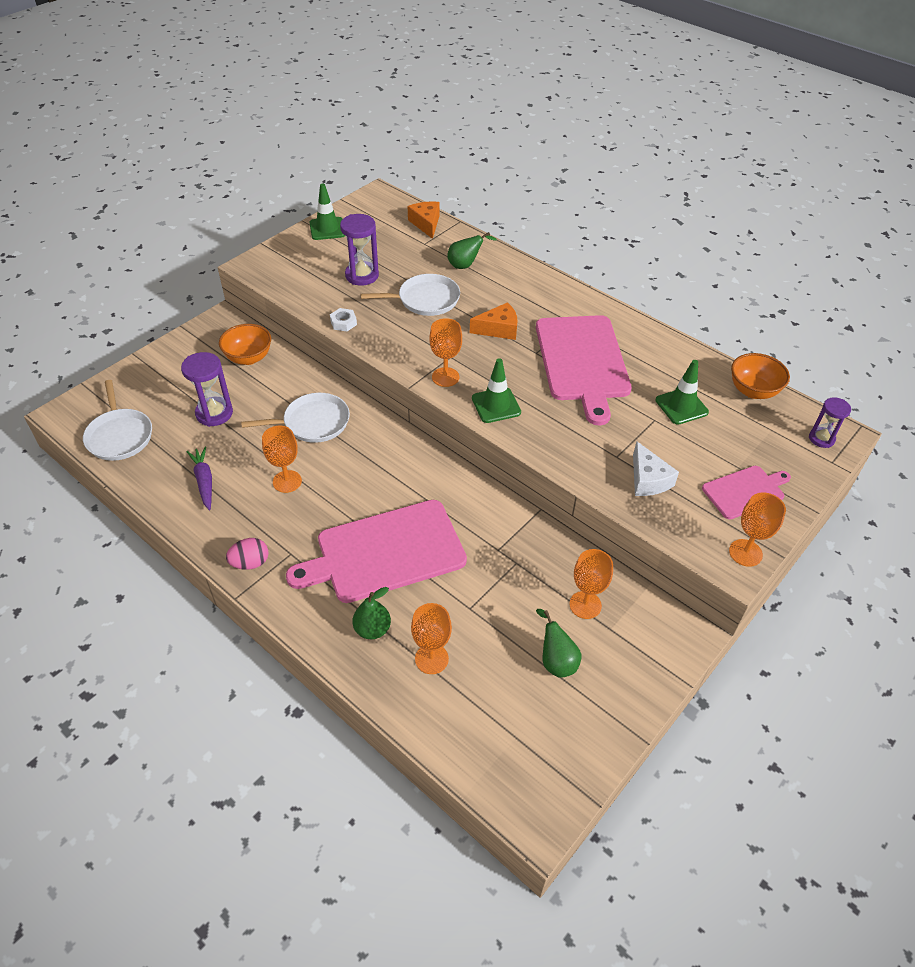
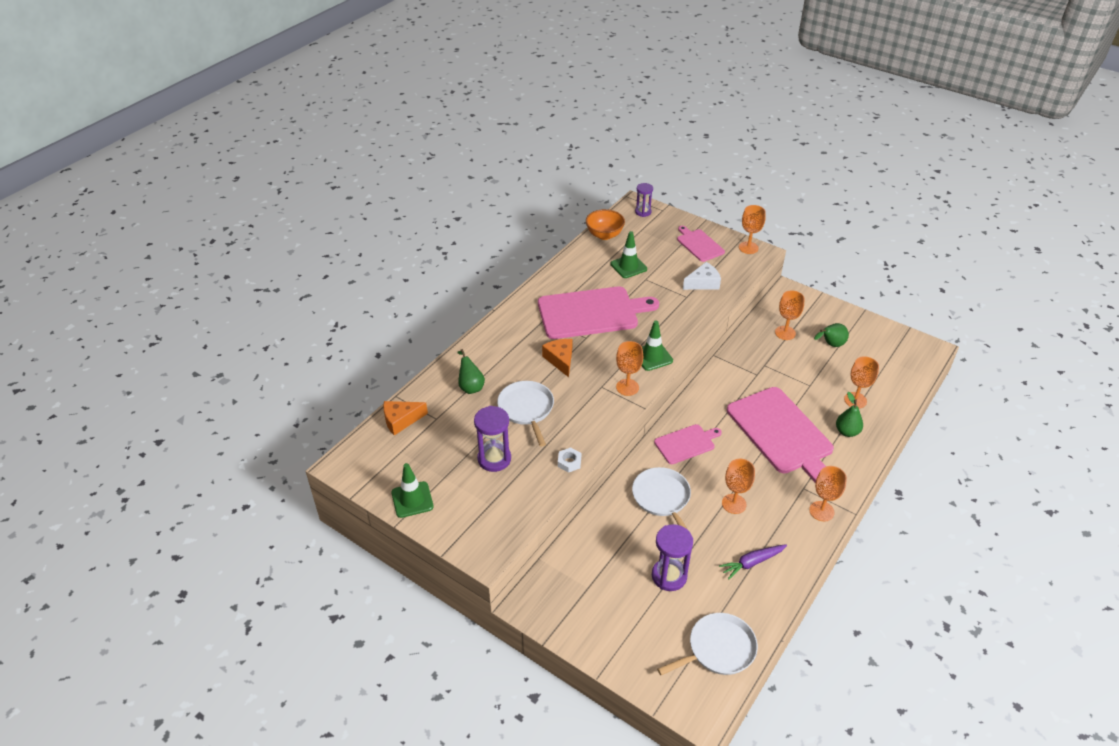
camera: 95 degrees left, 5 degrees down
(249, 358) = (586, 566): orange bowl -> none
(250, 563) = (821, 511): pink egg -> orange goblet
(387, 455) = (686, 443): none -> pink cutting board

